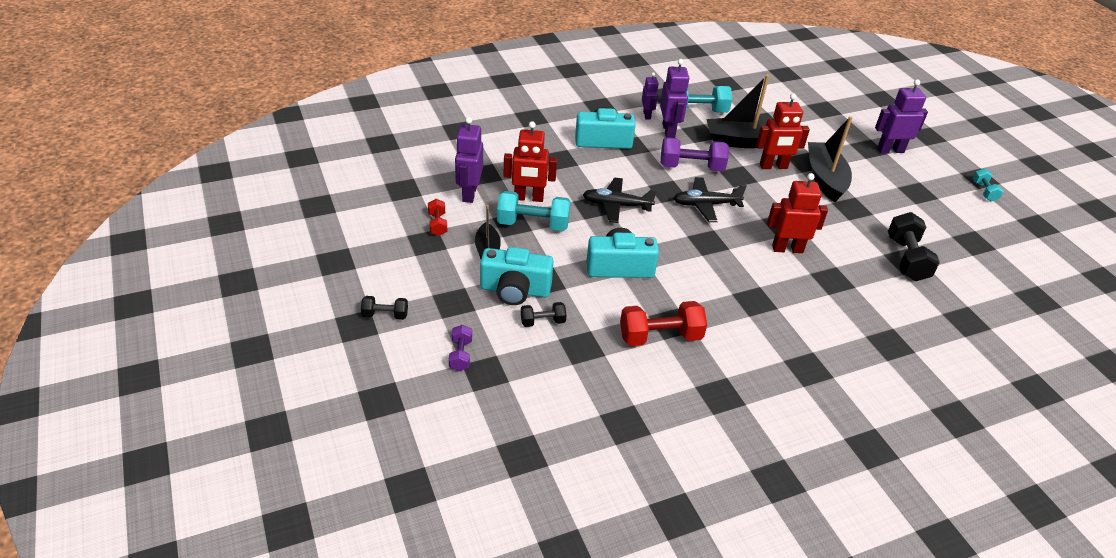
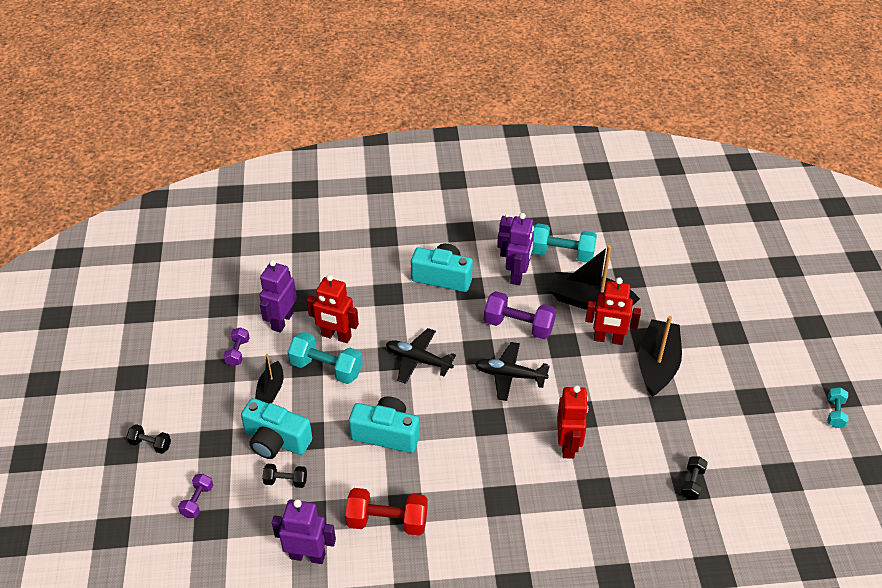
camera: 20 degrees right, 5 degrees up
(437, 224) = (238, 352): red dumbbell -> purple dumbbell
(787, 249) = (568, 445): red robot -> red robot turned 75 degrees clockwise
(890, 150) = (754, 339): purple robot -> purple robot (307, 556)
(906, 259) = (692, 483): black dumbbell -> black dumbbell, size x0.55

